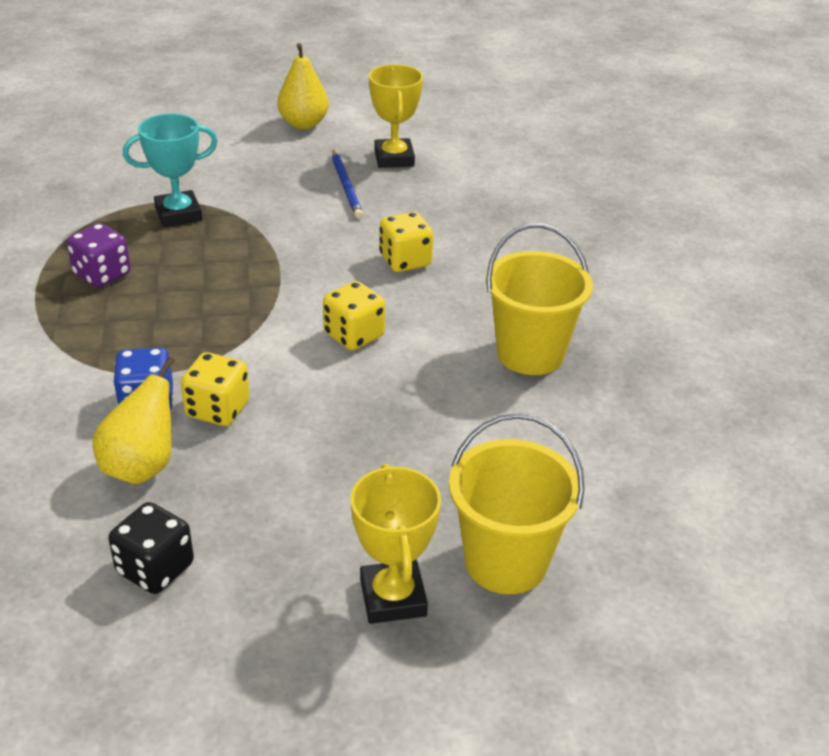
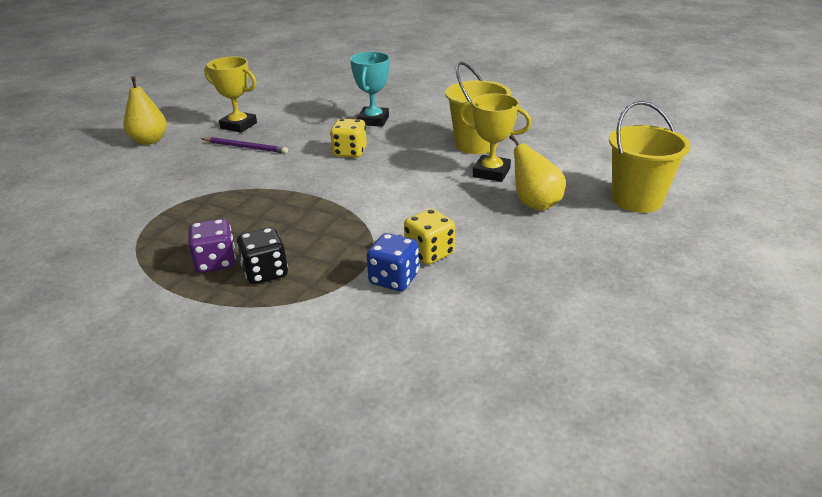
camera: 55 degrees left, 5 degrees down
(142, 467) = (462, 298): yellow pear -> yellow pear (534, 204)
(155, 568) = (571, 317): black dice -> black dice (265, 272)
(178, 214) = (185, 212): turquoise trophy -> turquoise trophy (373, 120)
(346, 186) = (245, 147): blue pencil -> purple pencil
(354, 335) = (404, 187): yellow dice -> none
(393, 597) = (646, 239): yellow trophy -> yellow trophy (491, 172)

